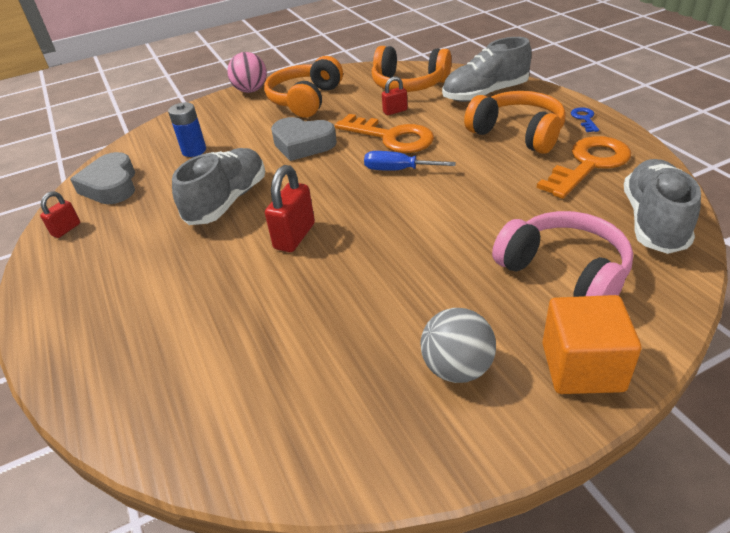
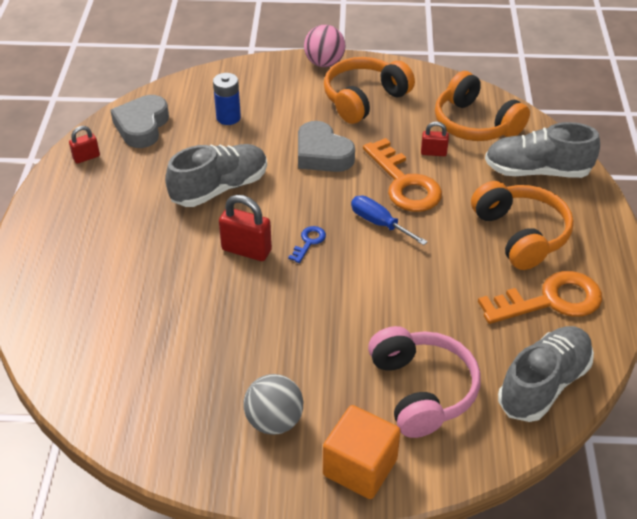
camera: 25 degrees right, 5 degrees up
(295, 236) = (246, 250): red padlock -> red padlock turned 60 degrees clockwise
(584, 119) = (601, 248): blue key -> blue key (309, 242)

